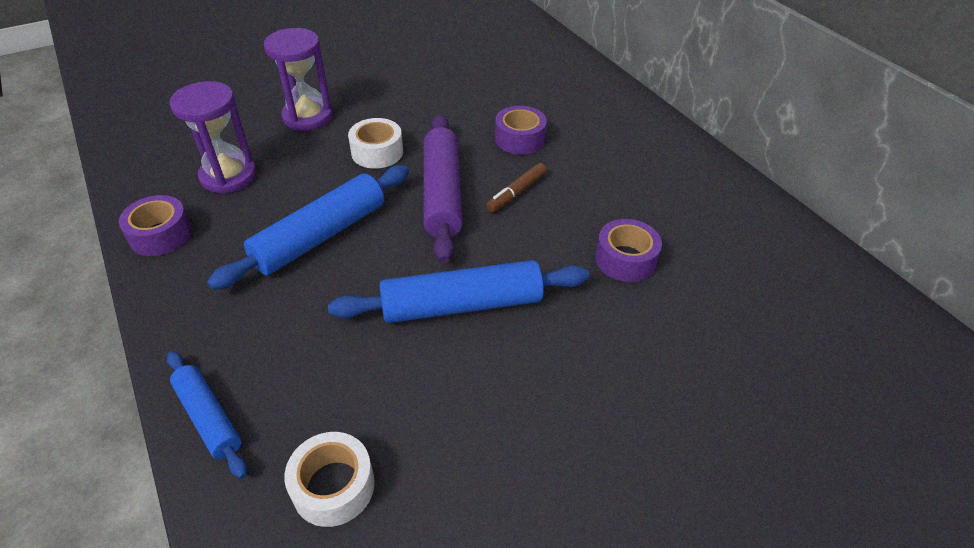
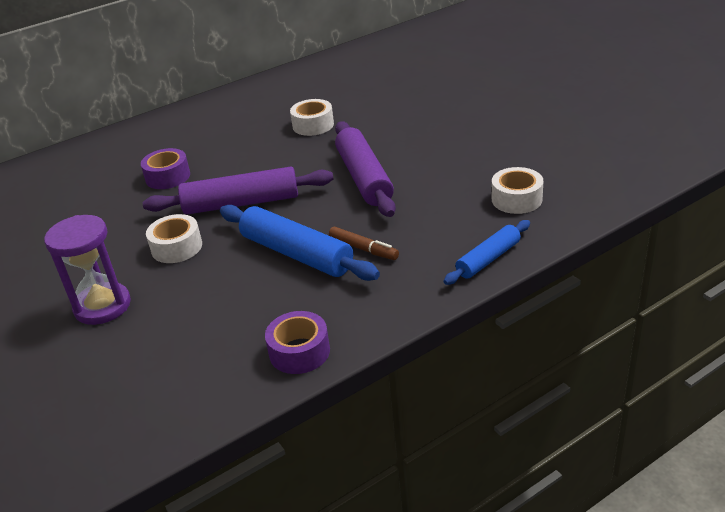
camera: 90 degrees left, 10 degrees down
(228, 176) = (206, 334): purple hourglass -> none
(462, 305) = (364, 178): blue rolling pin -> purple rolling pin
(516, 193) = (241, 171): brown marker -> brown marker (363, 249)
(625, 259) = (313, 125): purple tape -> white tape

